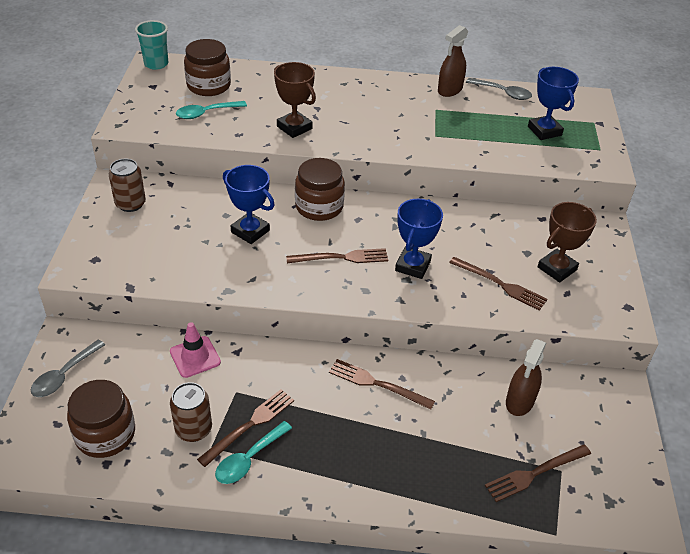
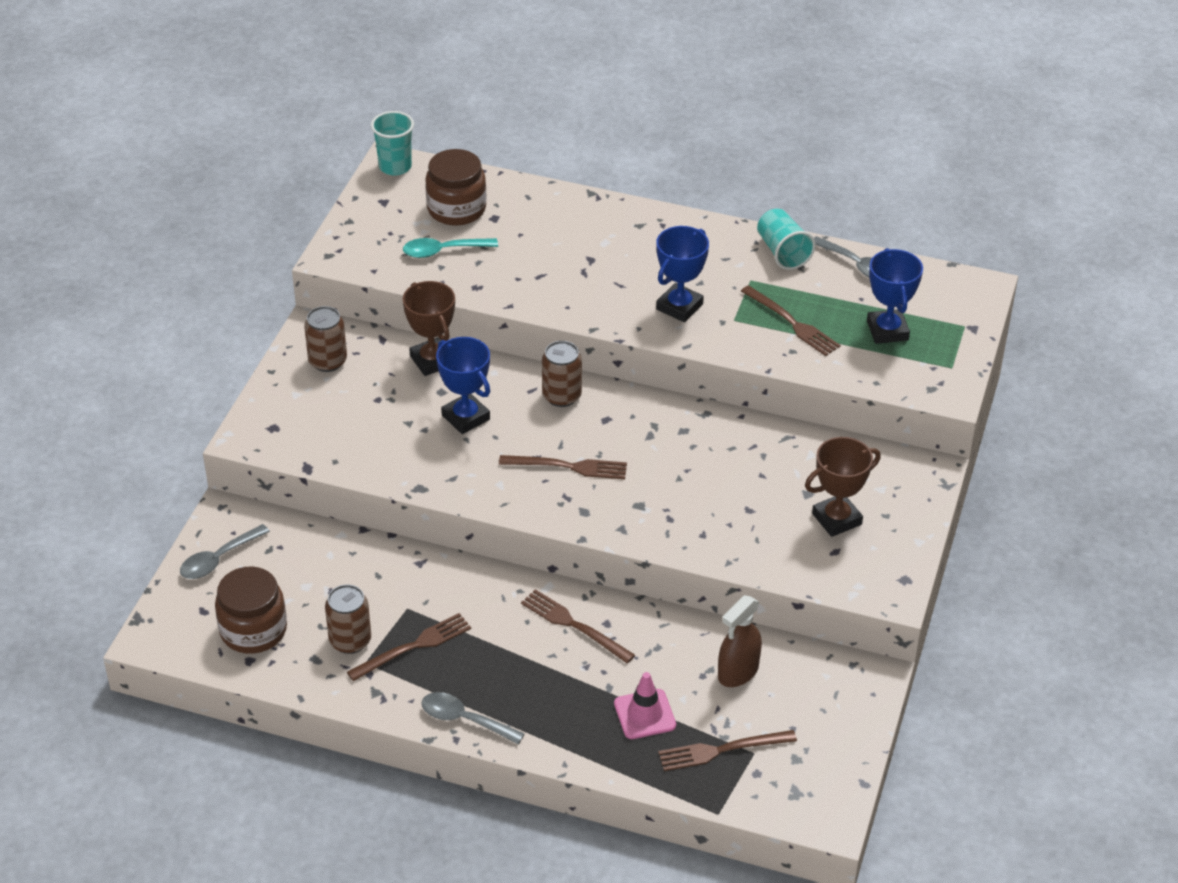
camera: 15 degrees right, 0 degrees up
(195, 357) = (369, 561): pink traffic cone -> pink traffic cone (644, 714)
(249, 459) = (403, 682): turquoise spoon -> none
(294, 127) = (551, 286): brown trophy -> brown trophy (432, 360)
(311, 486) = (464, 720): none -> grey spoon
(319, 207) = (561, 396): brown jar -> brown can
(413, 266) = (653, 490): blue trophy -> blue trophy (679, 307)
(449, 90) = (782, 252): brown spray bottle -> turquoise cup
(500, 284) = (754, 528): brown fork -> brown fork (792, 323)

